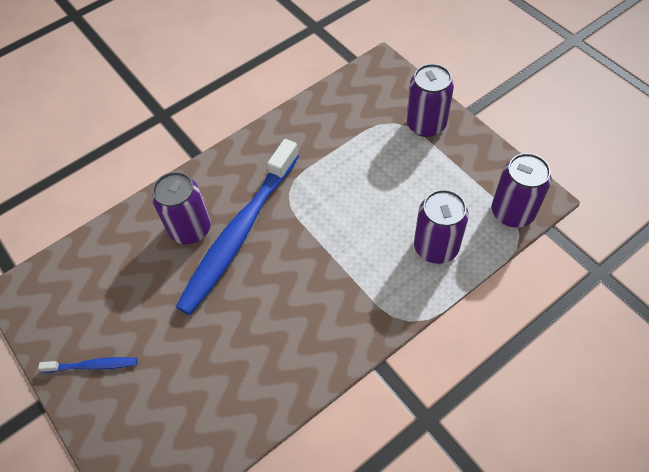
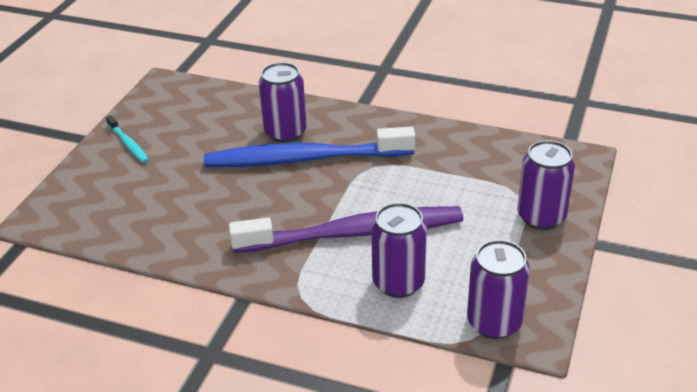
camera: 55 degrees right, 20 degrees down
(93, 365) = (128, 144): blue toothbrush -> turquoise toothbrush
(360, 247) = (354, 233): none -> purple toothbrush

